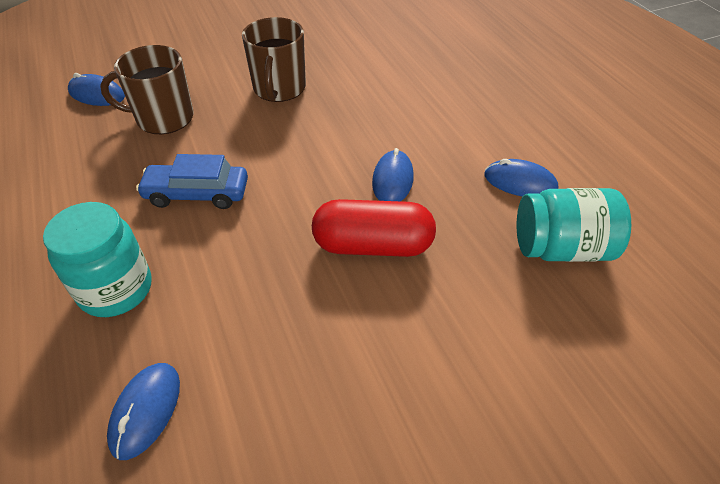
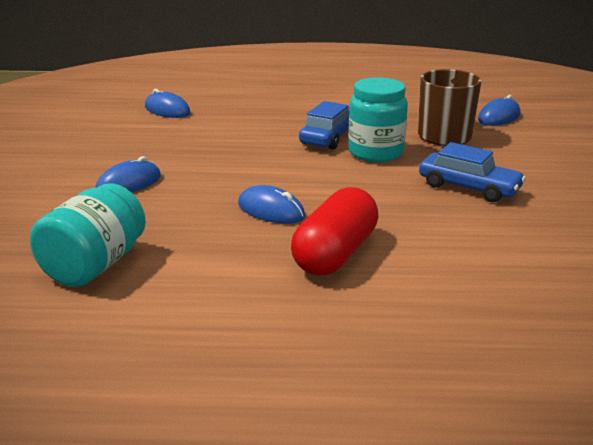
camera: 115 degrees right, 20 degrees down
(116, 289) = (261, 109): turquoise jar -> turquoise jar (375, 152)
(279, 88) = (468, 187): brown mug -> blue car
(373, 245) = (204, 185): red capsule -> red capsule (335, 253)
(520, 182) = (196, 276): blue mouse -> blue mouse (129, 183)

